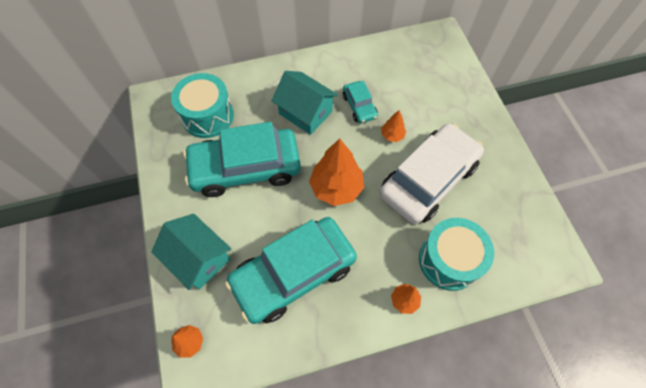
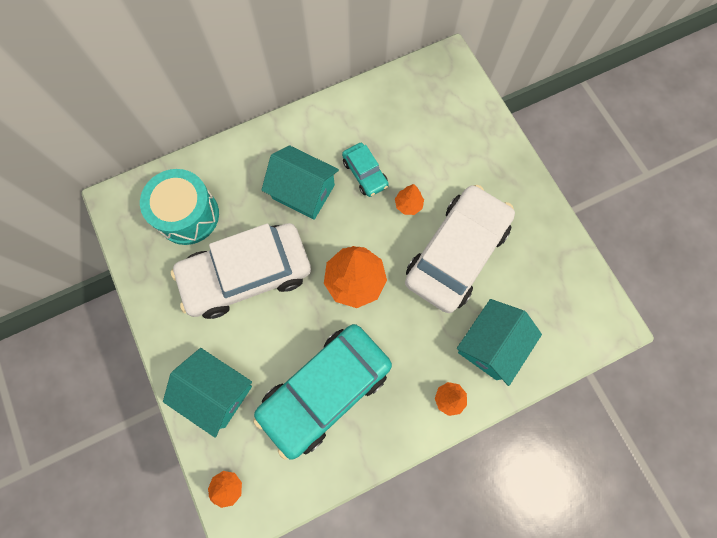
camera: 10 degrees left, 10 degrees up
(245, 168) = (247, 275): turquoise car -> white car
(449, 260) = (491, 345): turquoise drum -> turquoise house

